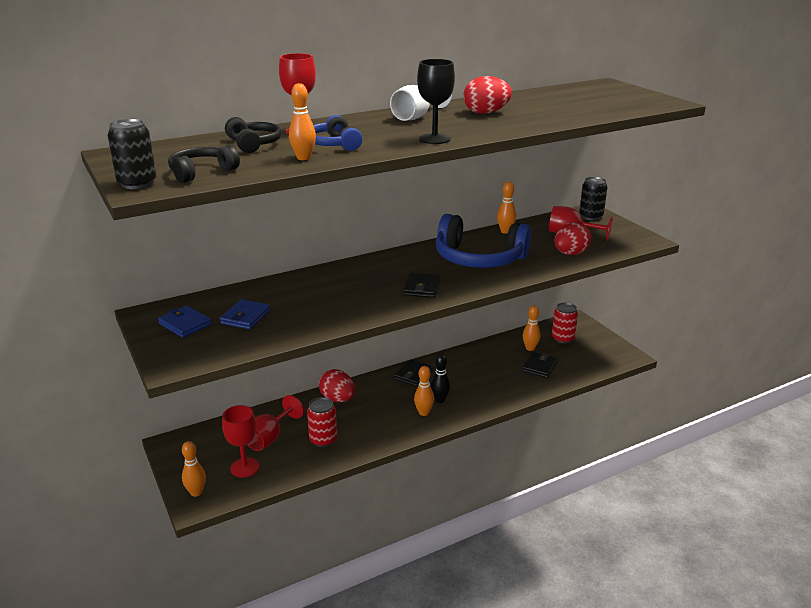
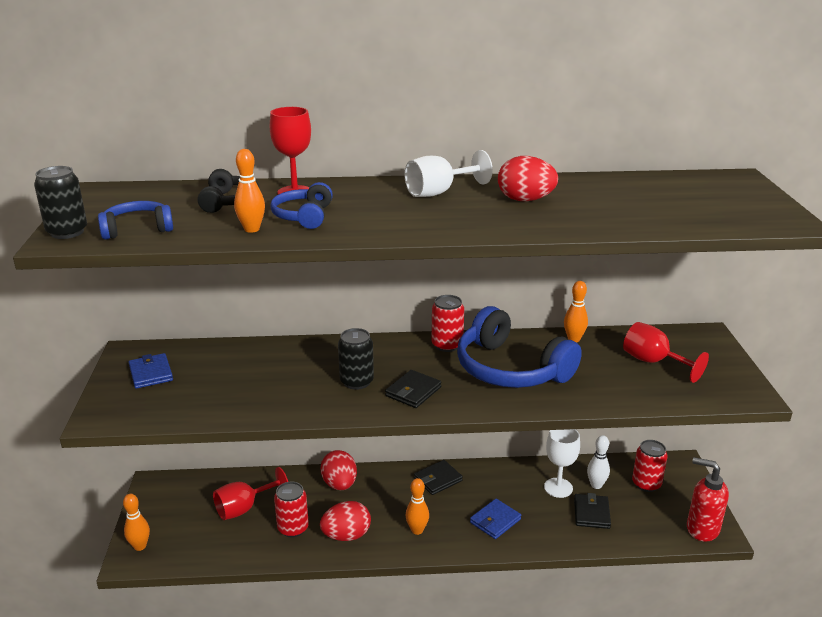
camera: 25 degrees right, 0 degrees up
(201, 172) = (137, 229): black headphones -> blue headphones
(244, 467) = (200, 534): red goblet -> none
(245, 317) = (210, 380): blue wallet -> blue wallet (495, 521)
(417, 253) = (447, 345): none -> red can
(434, 139) = (418, 228): black goblet -> none
(440, 400) = (445, 520): black bowling pin -> none
(505, 357) = (558, 488): none -> white goblet
(530, 348) = (596, 485): orange bowling pin -> white bowling pin
(540, 367) = (591, 513): black wallet -> black wallet turned 45 degrees counterclockwise
(570, 254) = (629, 390): red egg -> red egg (346, 535)
(591, 216) = (702, 342): black can -> black can (356, 382)
(617, 356) = (702, 529): none -> red soap dispenser

